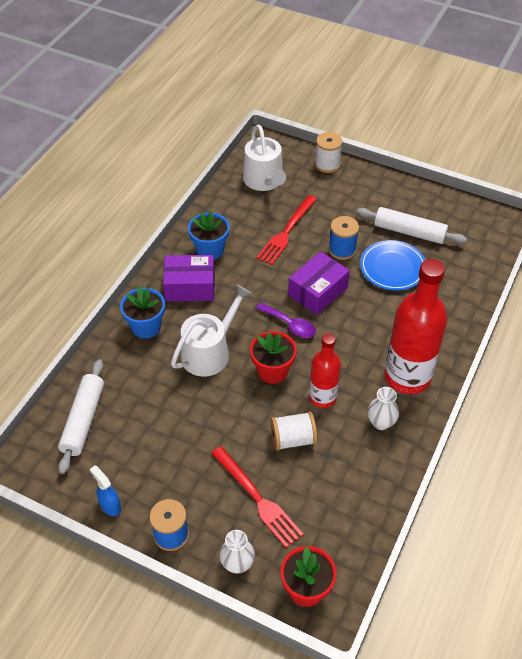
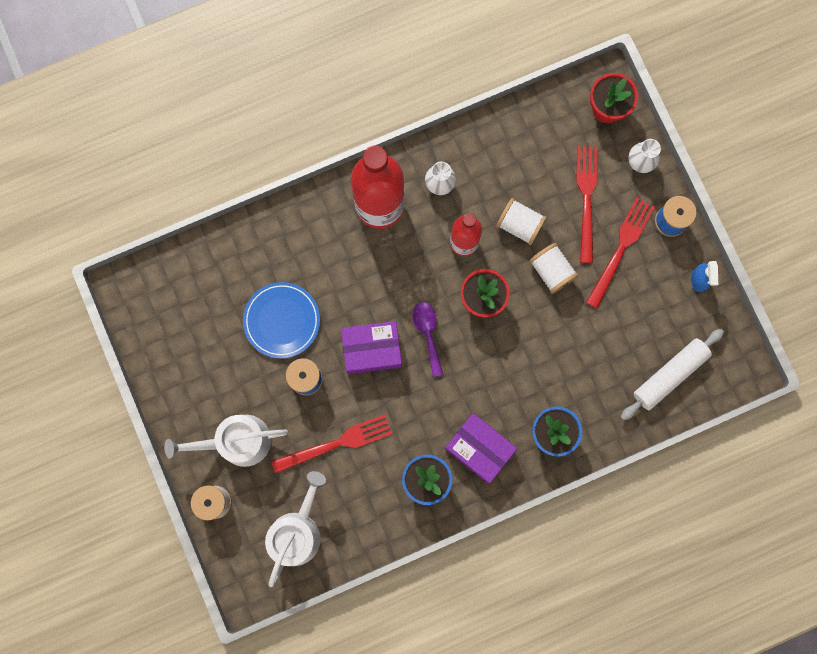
camera: 140 degrees left, 30 degrees up
(196, 482) = (621, 248): none -> red fork
(210, 352) = (518, 361): white watering can -> white watering can (237, 441)
(238, 425) = (551, 271): none -> white spool
(409, 232) = (225, 348): white rolling pin -> none

